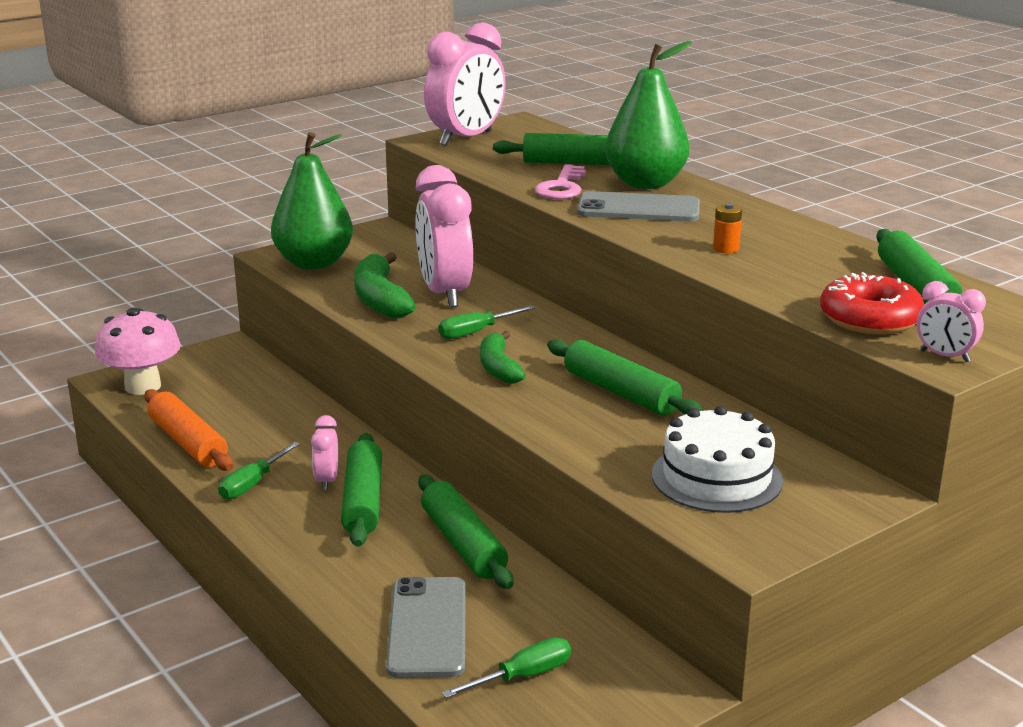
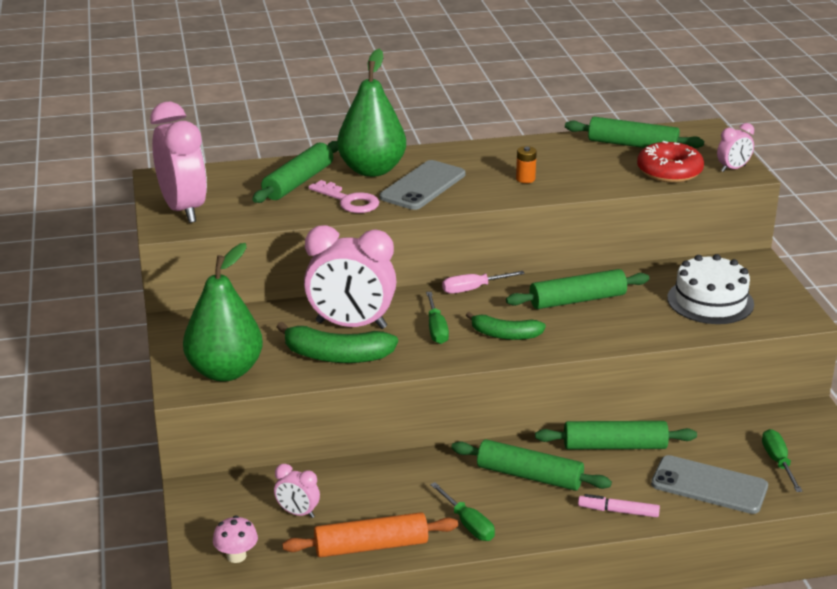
camera: 65 degrees left, 5 degrees up
(143, 386) = (236, 556): pink mushroom -> pink mushroom, size x0.54
(327, 481) = (487, 486): pink clock -> pink clock (297, 513)
(330, 571) = (618, 511): none -> pink marker
(581, 333) = (473, 289): none -> pink screwdriver

